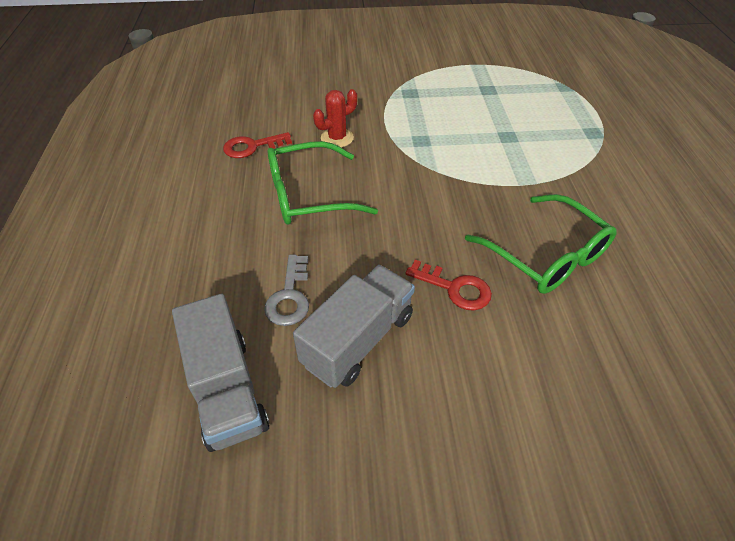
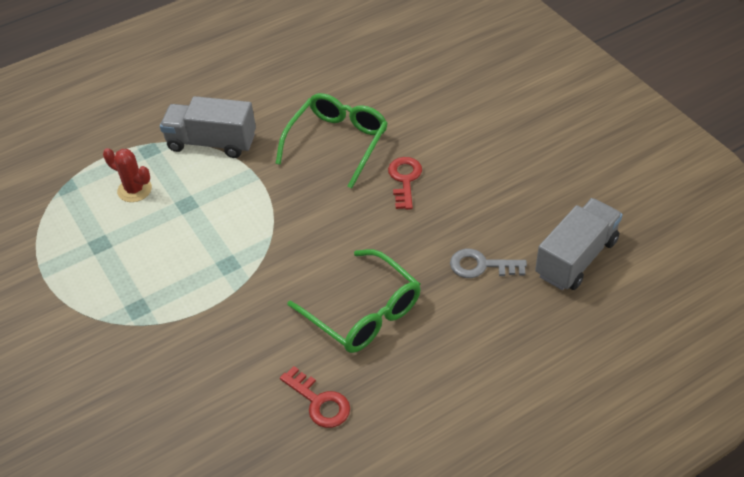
camera: 115 degrees left, 0 degrees up
(289, 296) = (481, 266): grey key -> grey key turned 150 degrees counterclockwise
(337, 138) = (261, 334): red cactus -> red cactus (134, 190)
(358, 340) = (487, 211): grey truck -> grey truck (212, 142)

